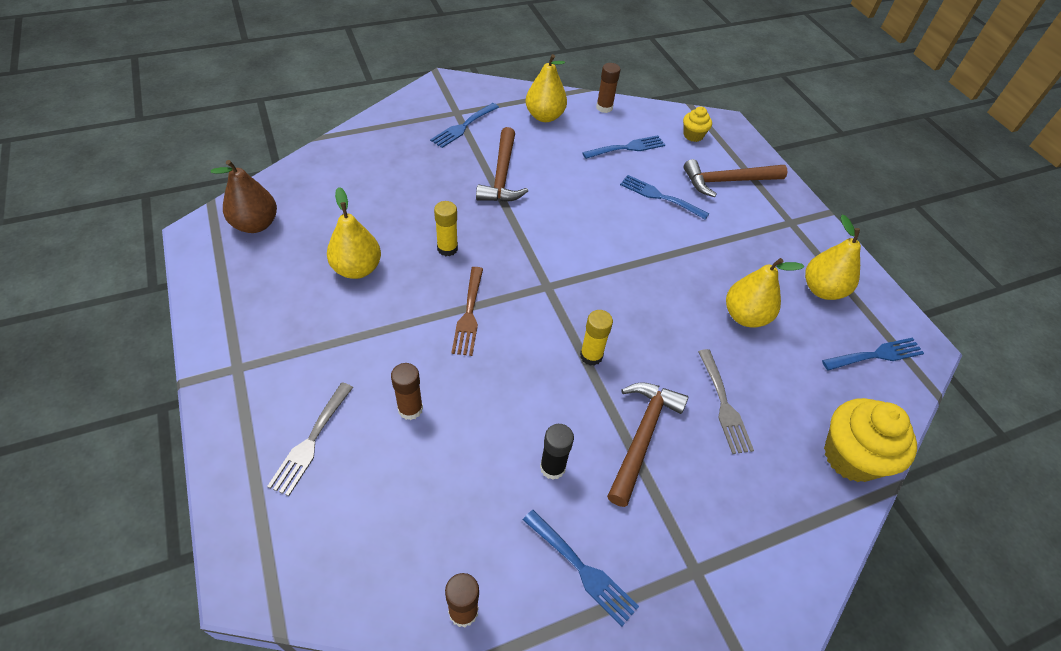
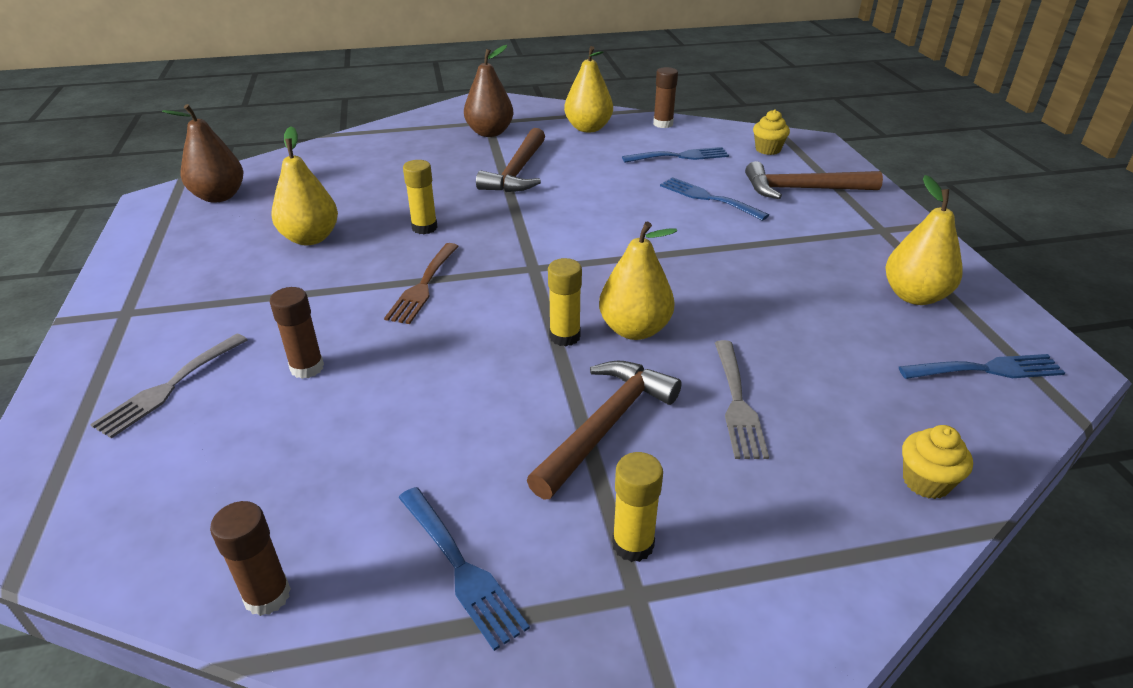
camera: 15 degrees right, 15 degrees down
(463, 127) = (489, 133): blue fork -> brown pear
(552, 467) = (466, 446): black glue stick -> none
(684, 533) = (633, 544): none -> yellow glue stick
(745, 316) = (794, 314): yellow pear -> yellow pear (634, 329)
(851, 456) = (926, 482): yellow cupcake -> yellow cupcake, size x0.52

